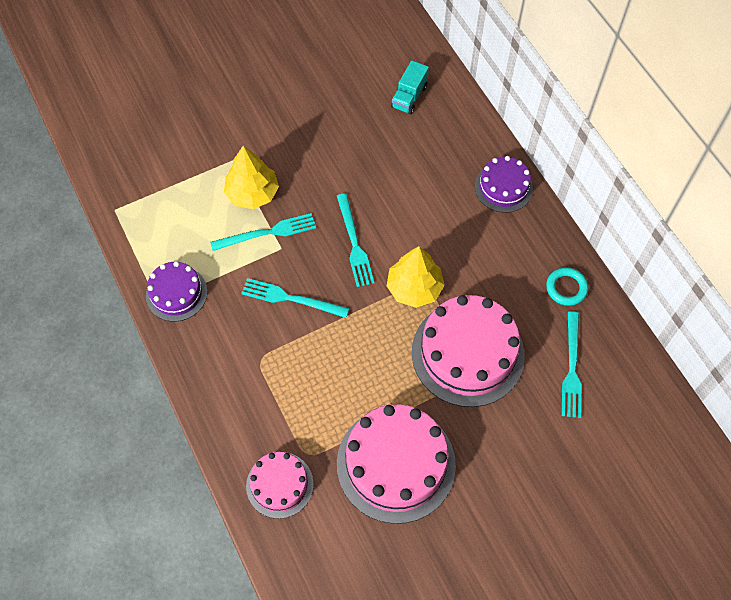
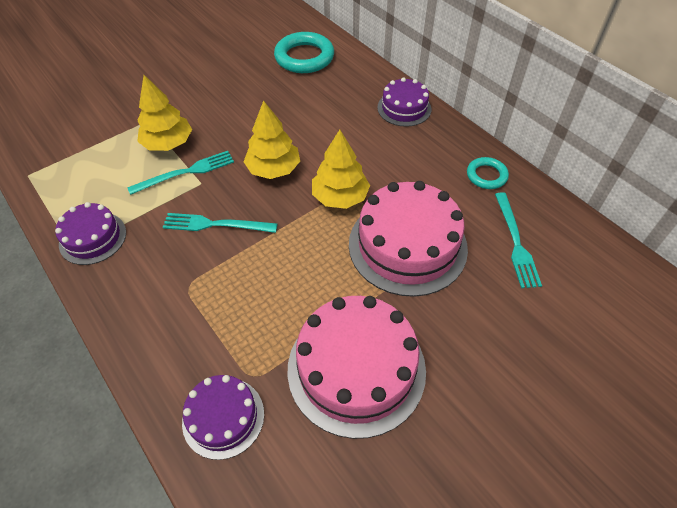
camera: 10 degrees left, 10 degrees down
(279, 485) = (223, 417): pink cake -> purple cake
(354, 243) = (273, 169): turquoise fork -> yellow tree
(409, 97) = (304, 57): turquoise truck -> turquoise ring

